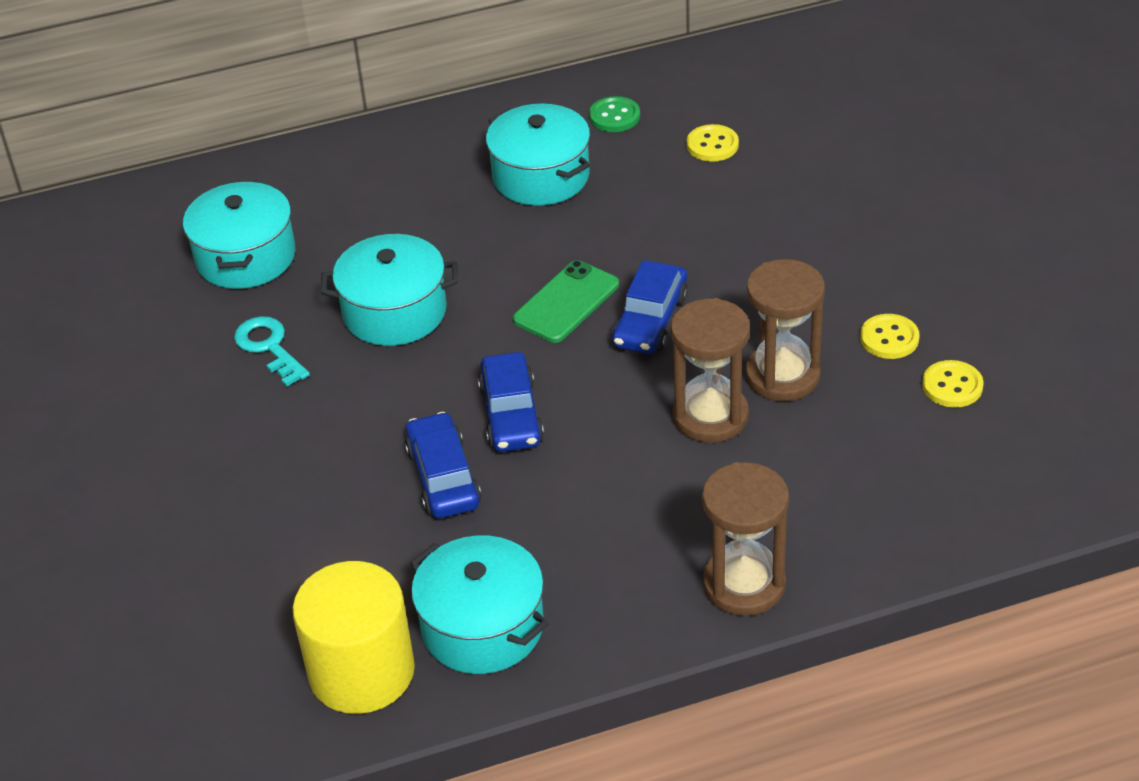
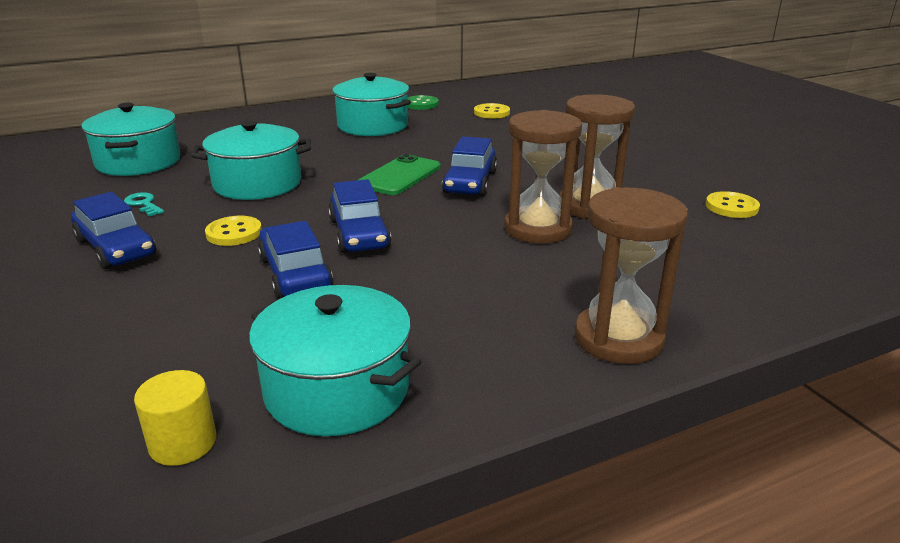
camera: 10 degrees left, 15 degrees down
(256, 426) = (115, 248): none -> blue car
(269, 347) = (143, 204): turquoise key -> turquoise key, size x0.64
(361, 672) = (183, 443): yellow cylinder -> yellow cylinder, size x0.48
(889, 338) = (664, 186): yellow button -> yellow button (234, 233)

